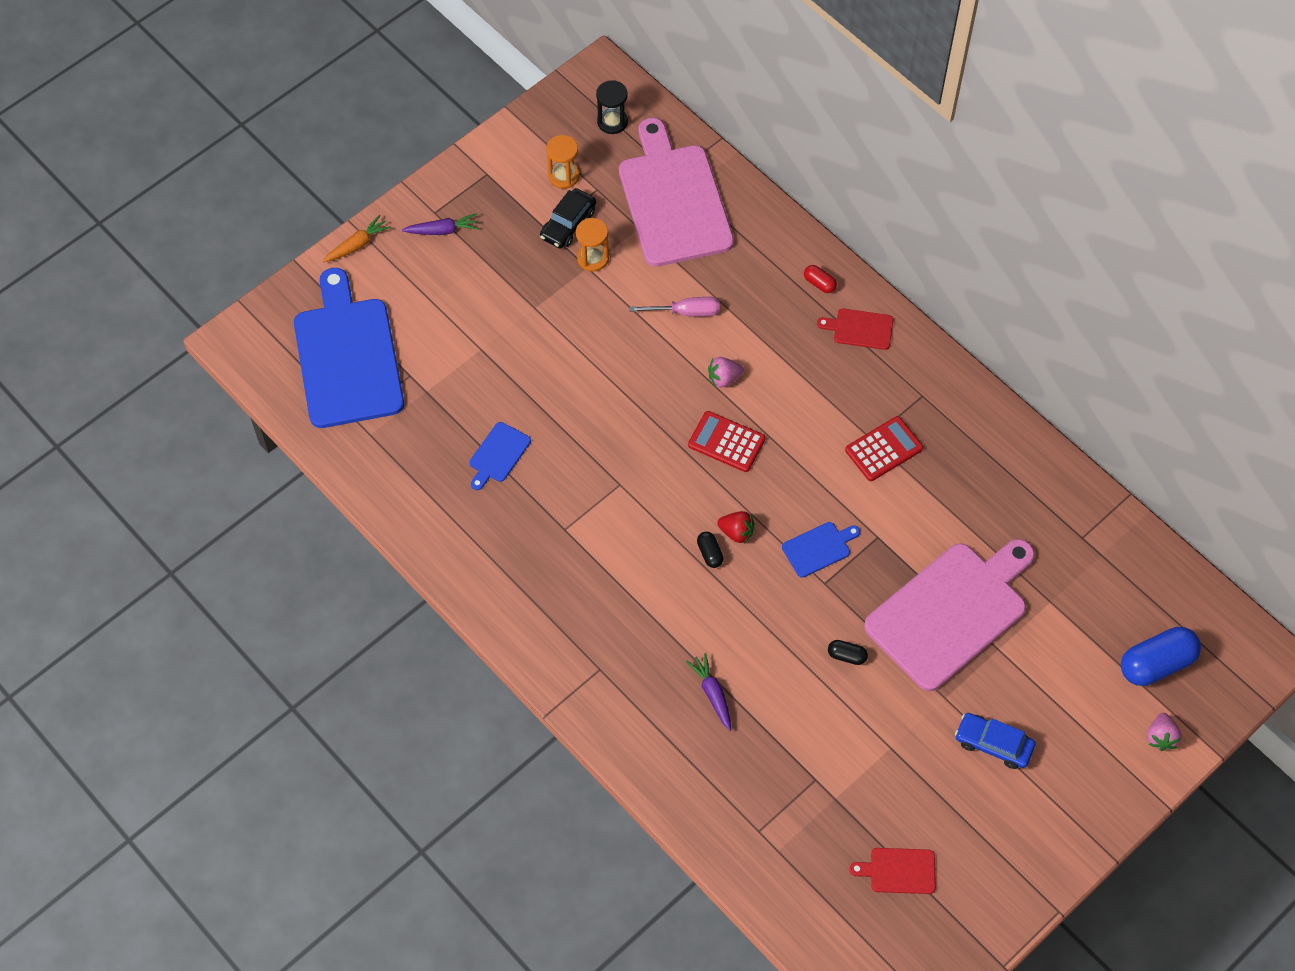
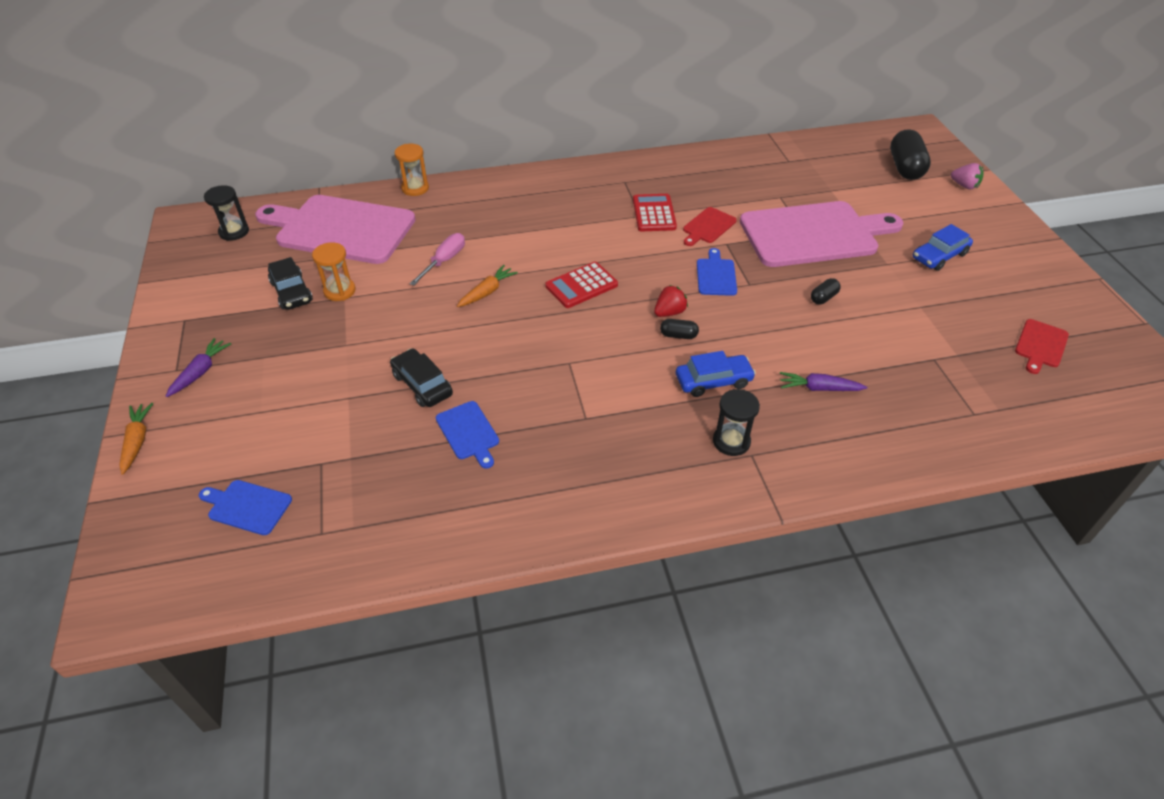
camera: 60 degrees left, 15 degrees down
(347, 357) = (247, 506): blue cutting board -> blue cutting board, size x0.42
(526, 391) = (422, 384): none -> black car
(563, 176) = (245, 276): orange hourglass -> orange hourglass (415, 188)
(605, 648) = (731, 441): none -> black hourglass
(667, 371) = (487, 292): none -> orange carrot
(668, 606) = (713, 381): none -> blue car
(724, 378) = (523, 265): pink strawberry -> none
(819, 283) = (489, 190): red capsule -> none
(860, 329) = (545, 187): red cutting board -> red cutting board (708, 227)
(951, 612) = (814, 234): pink cutting board -> pink cutting board turned 90 degrees clockwise
(1156, 664) = (905, 168): blue capsule -> black capsule

